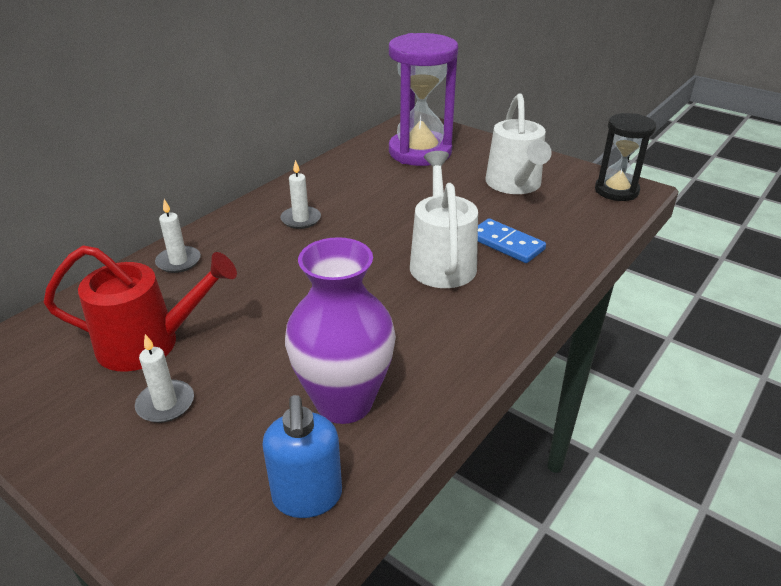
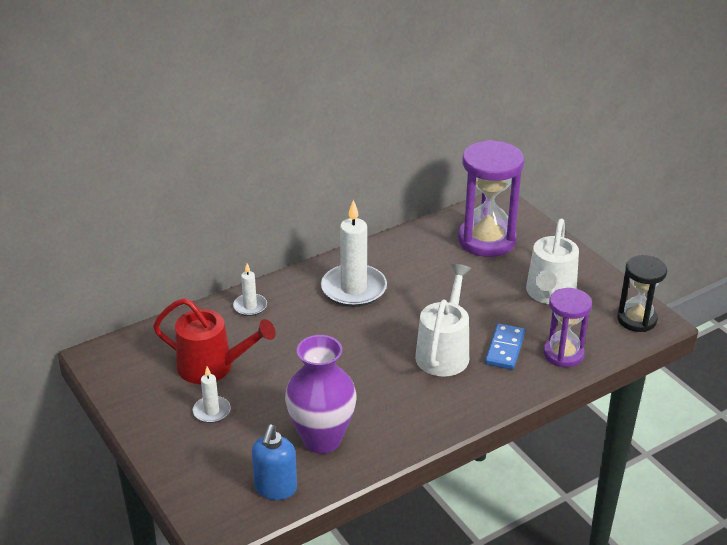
camera: 20 degrees right, 0 degrees up
(301, 219) = (354, 289): white candle -> white candle, size x1.98
(506, 244) = (504, 349): blue domino -> blue domino turned 45 degrees clockwise
(571, 236) = (563, 354): none -> purple hourglass

